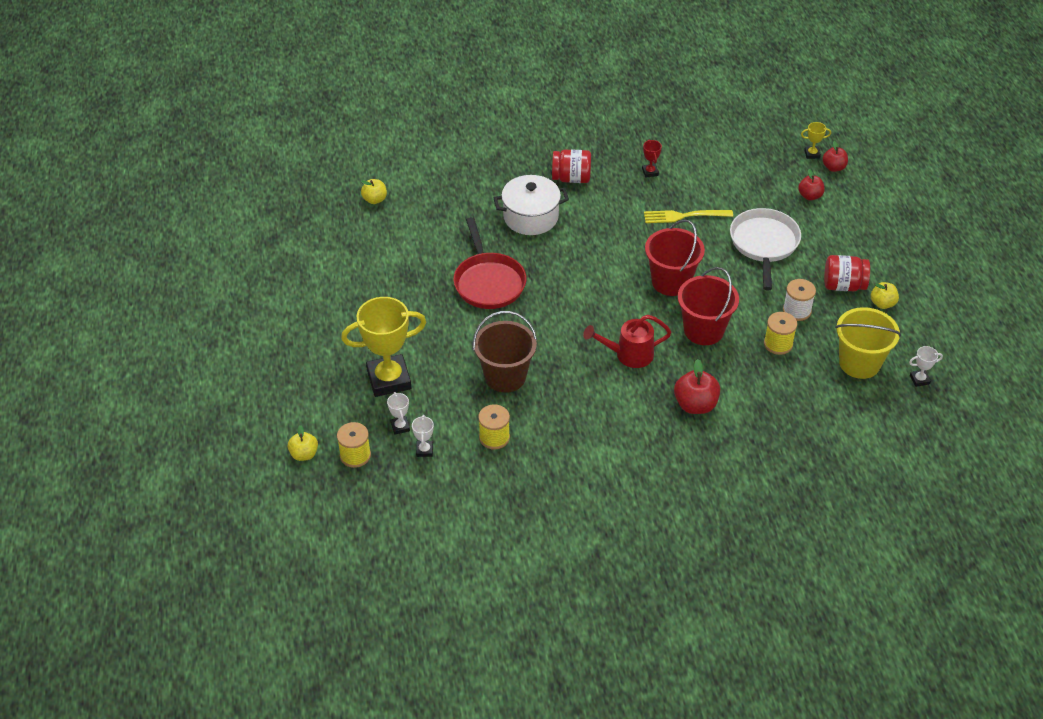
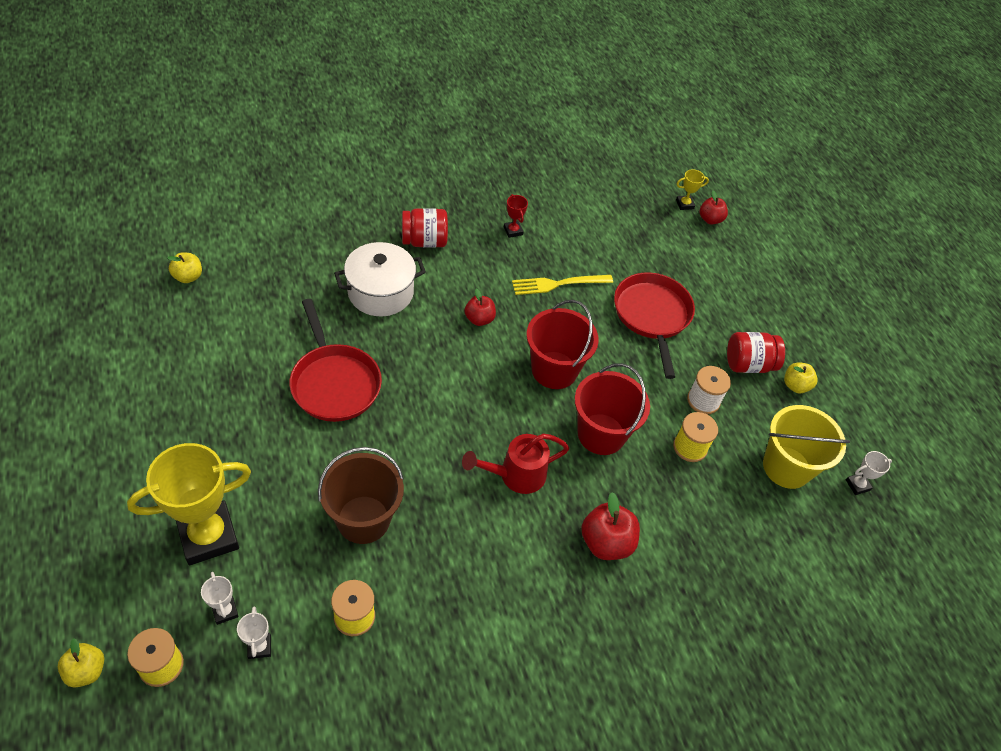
camera: 15 degrees left, 5 degrees up
(764, 244) = (652, 316): white pan -> red pan
(810, 196) = (691, 254): red apple -> red apple (479, 319)

